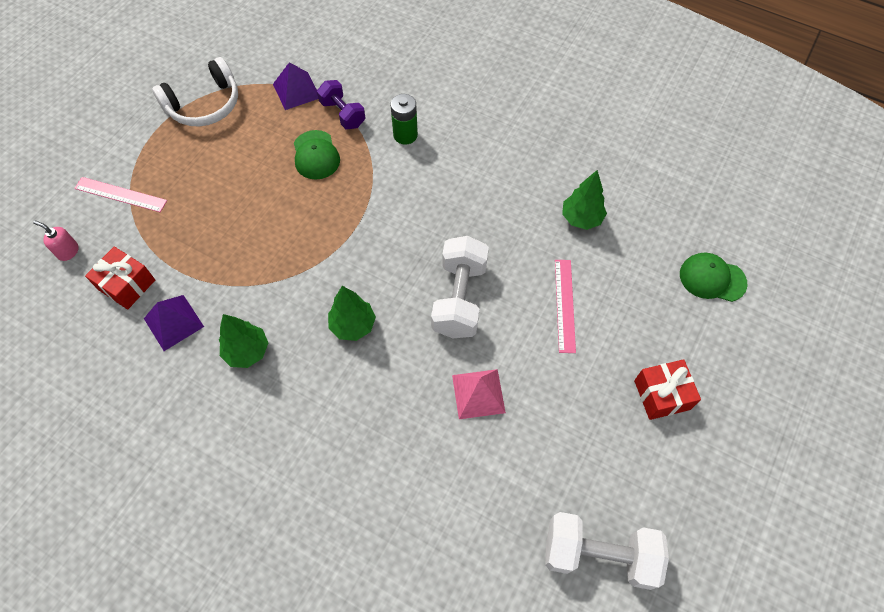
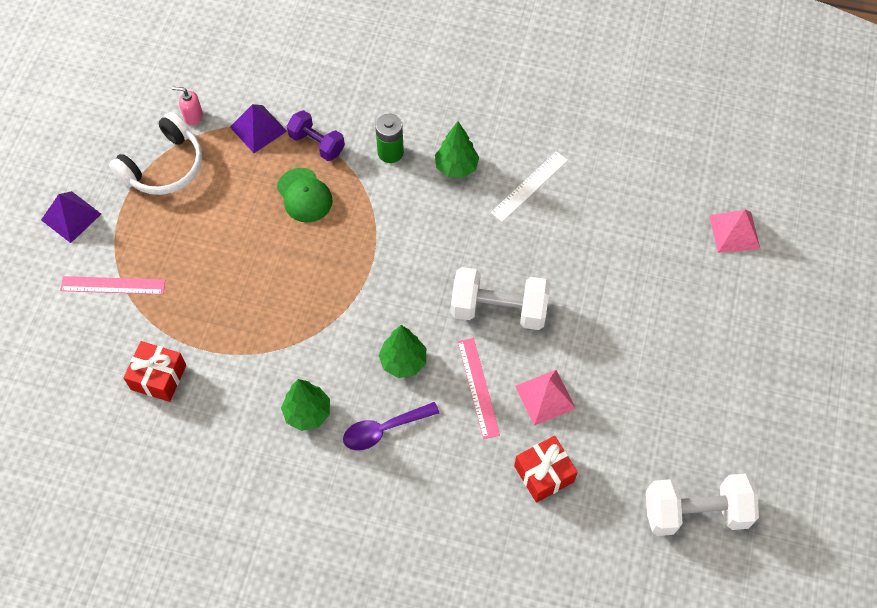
camera: 15 degrees left, 0 degrees up
(68, 251) = (82, 358): pink soap dispenser -> pink soap dispenser (193, 116)
(173, 322) = (222, 403): purple pyramid -> purple pyramid (71, 216)
(312, 386) = (383, 430): none -> purple spoon
(459, 298) = (499, 309): white dumbbell -> white dumbbell turned 75 degrees counterclockwise
(523, 192) = (529, 186): none -> white ruler
(565, 305) = (602, 291): pink ruler -> pink ruler (478, 387)
(581, 218) = (594, 200): green tree -> green tree (456, 167)
(662, 395) = (715, 355): red gift -> red gift (544, 474)
(712, 278) = (734, 232): green cap -> pink pyramid

